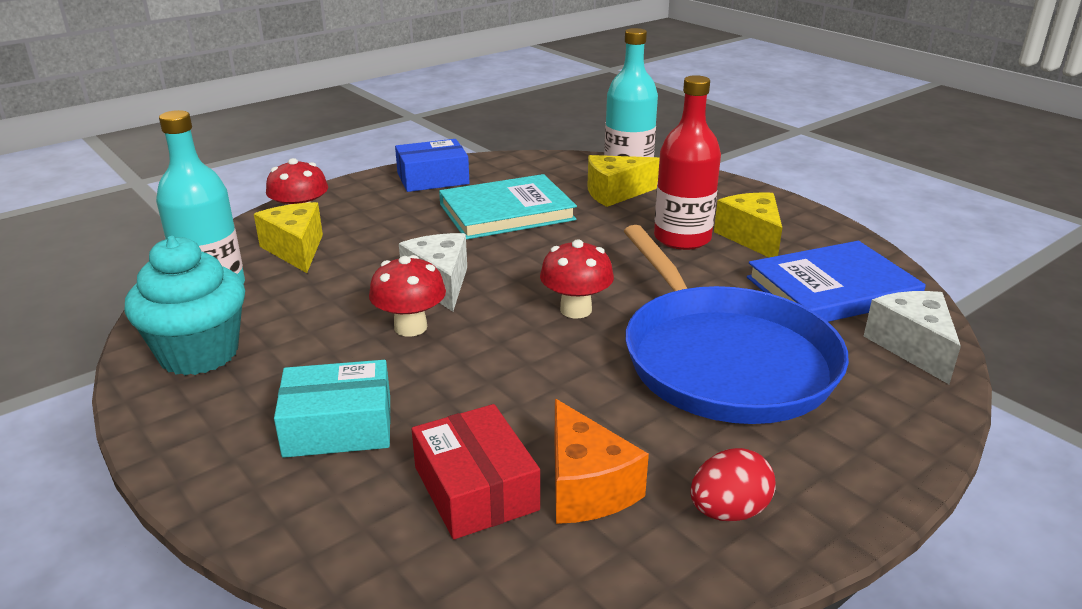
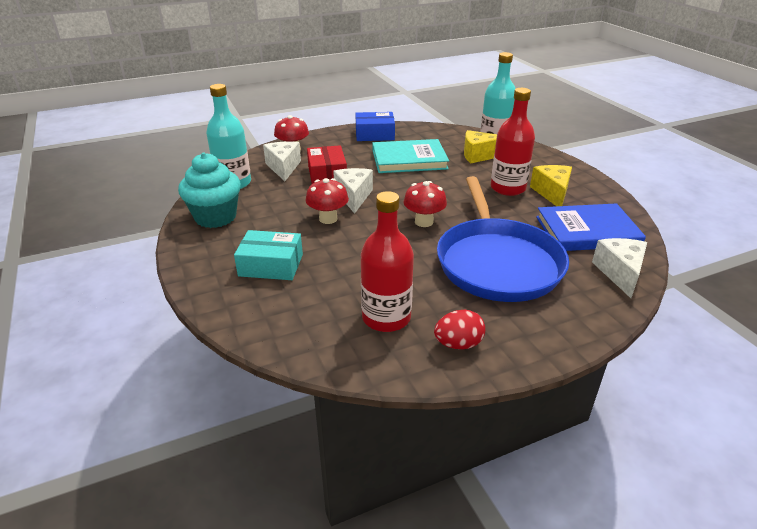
camera: 15 degrees right, 5 degrees up
(295, 249) = (283, 167): yellow cheese -> white cheese
(476, 488) = (328, 308): red box -> red box (327, 174)
(586, 487) = (386, 318): orange cheese -> red bottle

